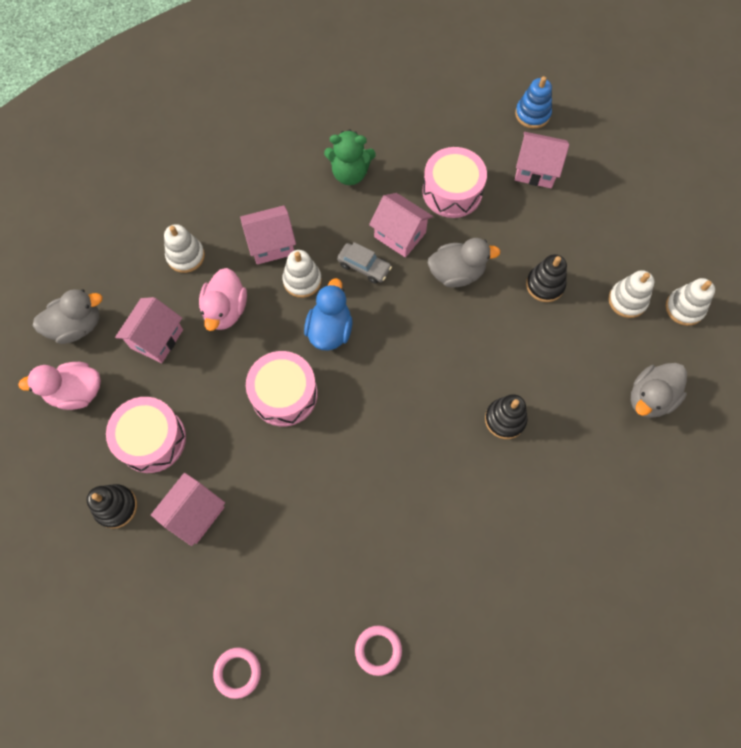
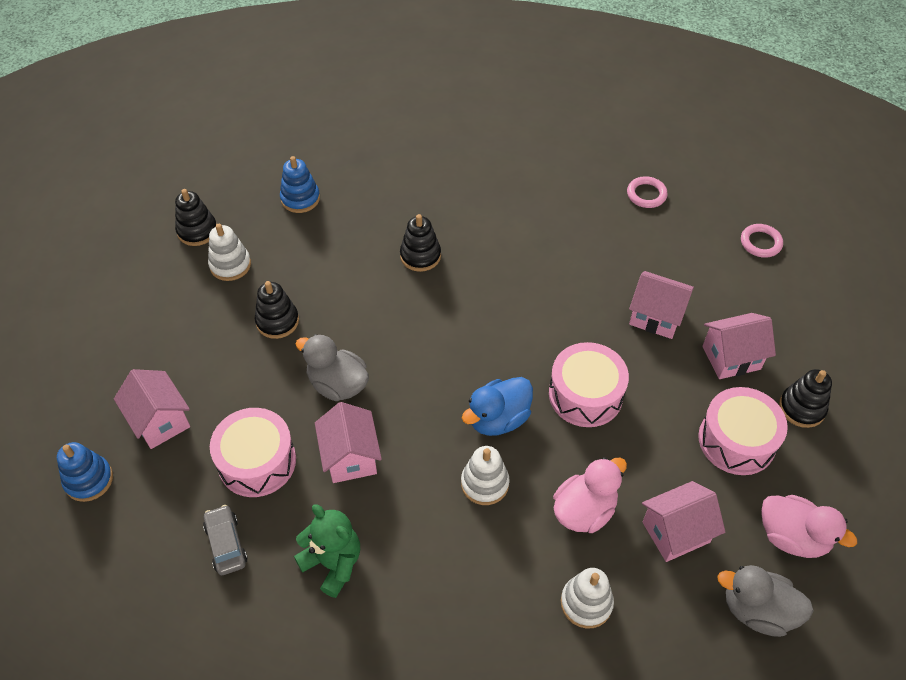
camera: 140 degrees left, 15 degrees down
(271, 244) = (484, 545): pink house -> pink house (656, 317)
(364, 266) = (414, 452): grey car -> grey car (226, 544)
(650, 398) = (300, 198): grey duck -> blue stacking toy
(684, 308) = (197, 231): white stacking toy -> black stacking toy

